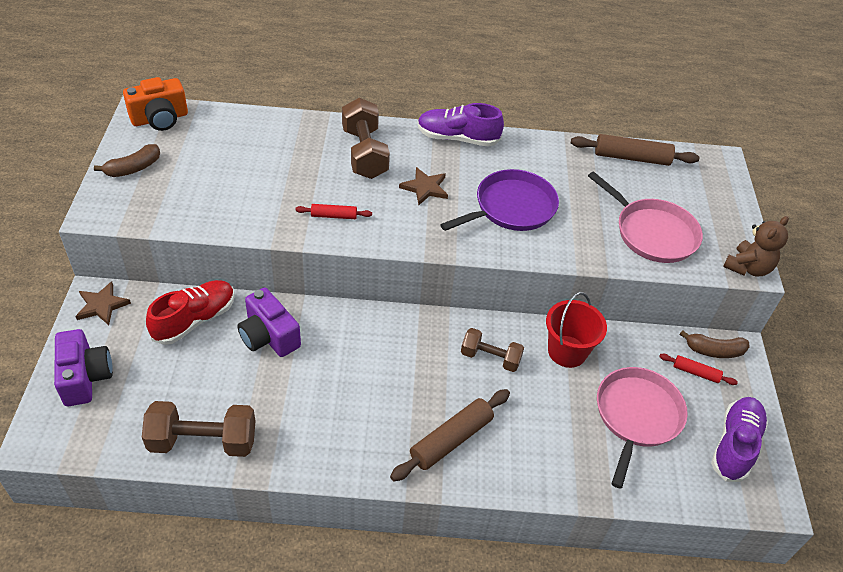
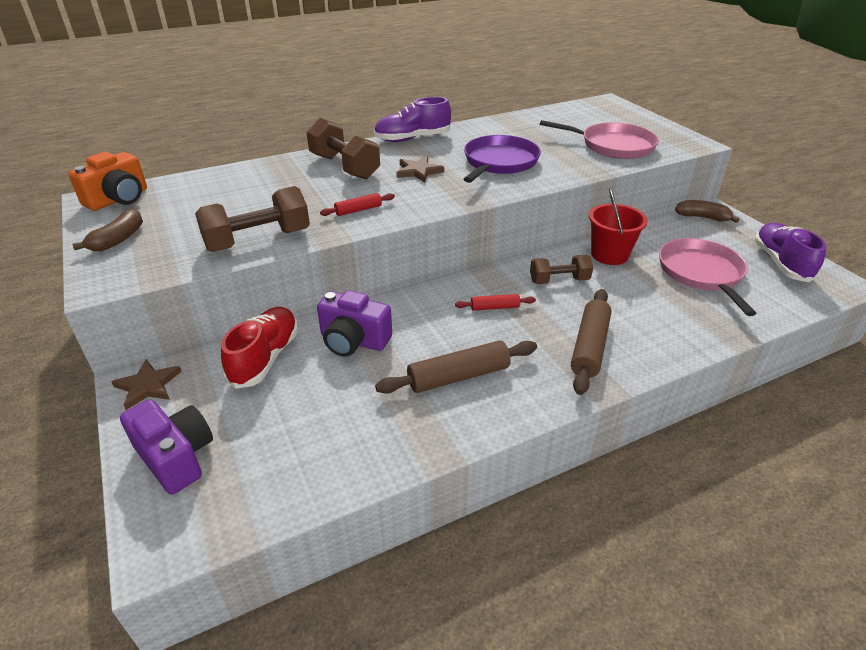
camera: 25 degrees left, 10 degrees down
(203, 441) = (363, 453): brown dumbbell -> brown dumbbell (258, 240)
(631, 158) = (550, 115): brown rolling pin -> brown rolling pin (458, 376)
(696, 373) = (706, 233): red rolling pin -> red rolling pin (495, 307)
(714, 351) = (702, 217): brown banana -> brown banana turned 135 degrees counterclockwise
(747, 268) = (695, 144): brown teddy bear -> none

